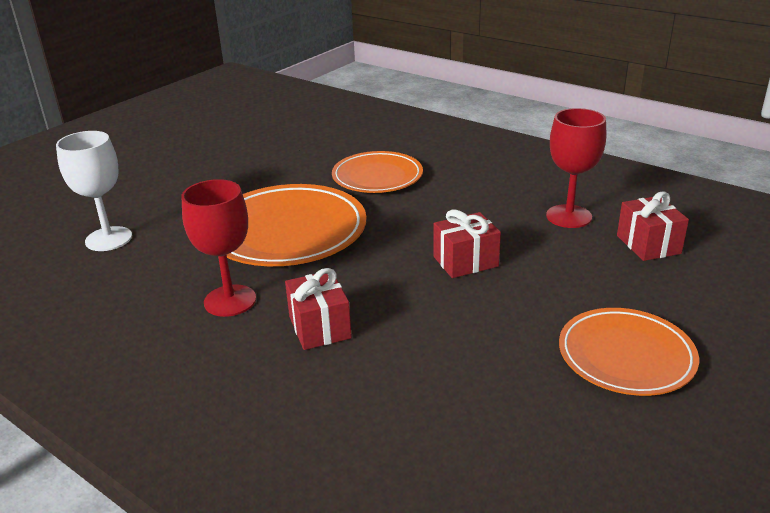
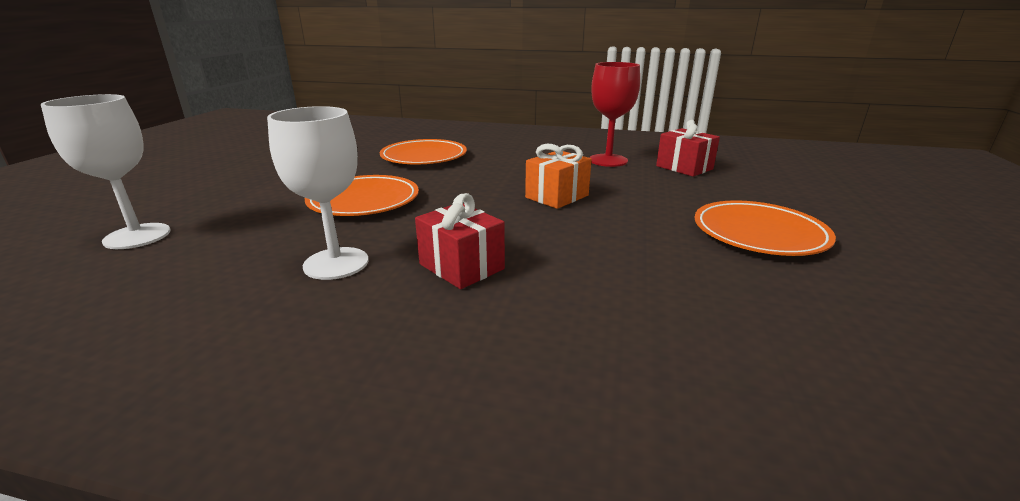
camera: 25 degrees left, 5 degrees down
(230, 301) = (336, 263): red goblet -> white goblet
(287, 232) = (364, 201): orange plate -> orange plate, size x0.65
(465, 261) = (557, 196): red gift -> orange gift

